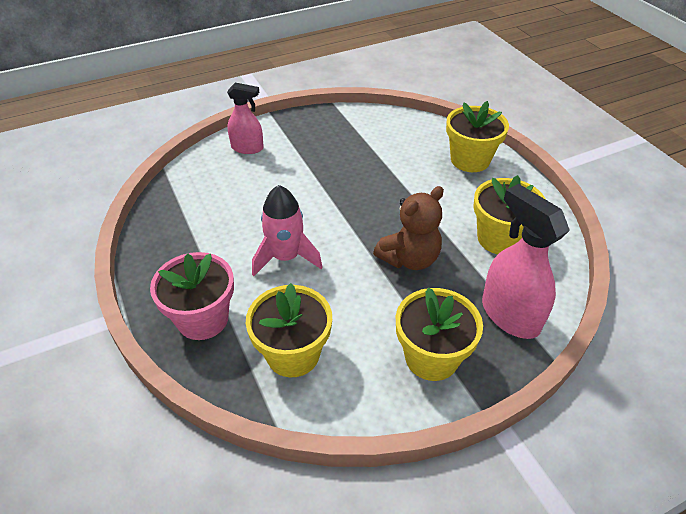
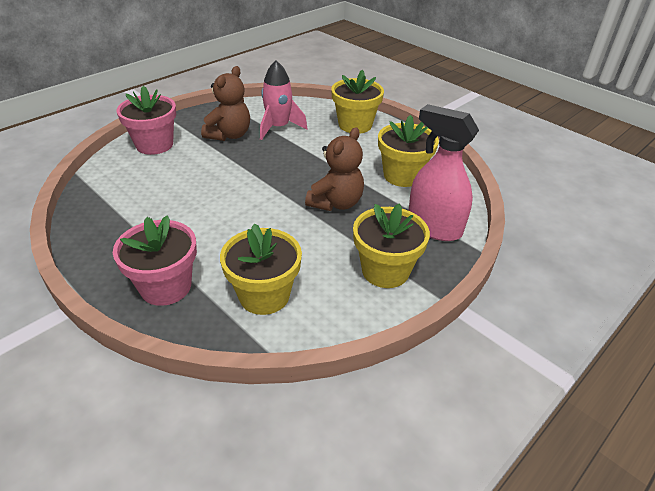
camera: 20 degrees left, 5 degrees down
(247, 148) = (154, 145): pink spray bottle -> pink flower pot
(286, 257) = (226, 222): pink rocket -> pink rocket (278, 127)
(326, 149) = (229, 135): none -> brown teddy bear

